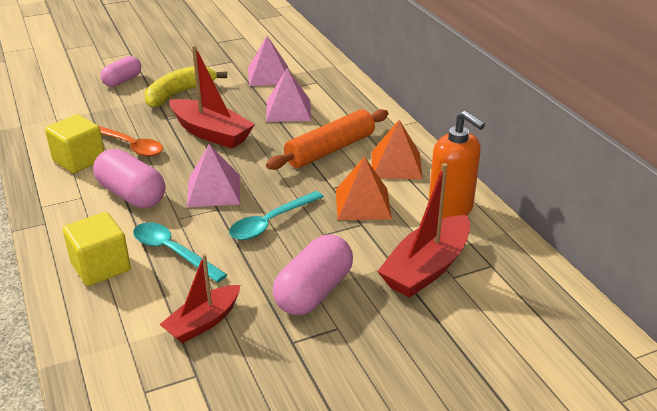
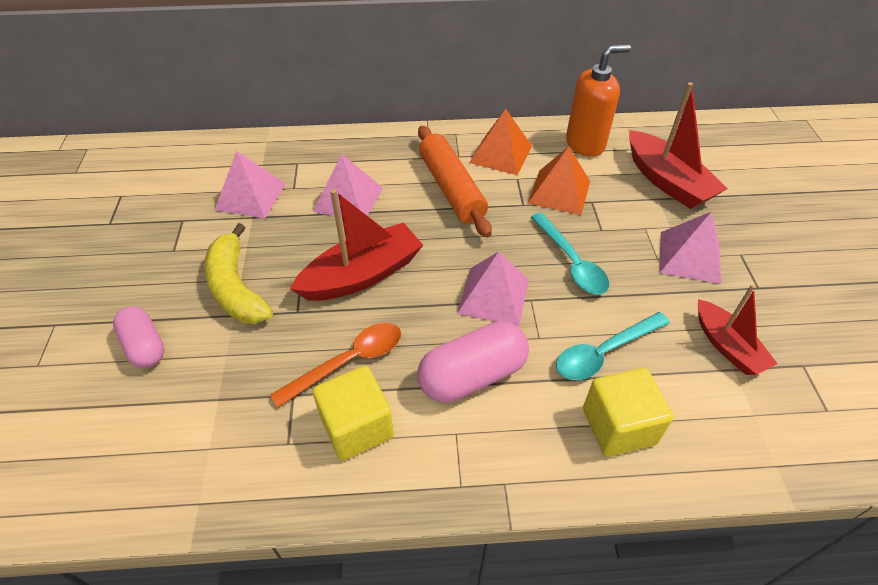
camera: 70 degrees left, 15 degrees up
(314, 292) = (689, 257): pink capsule -> pink pyramid

